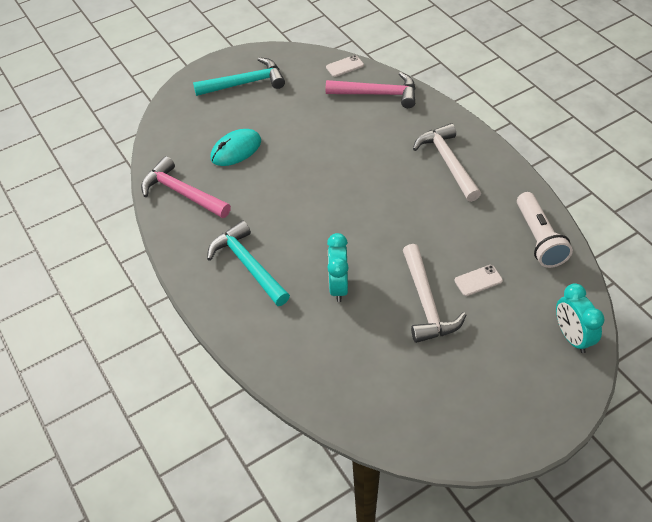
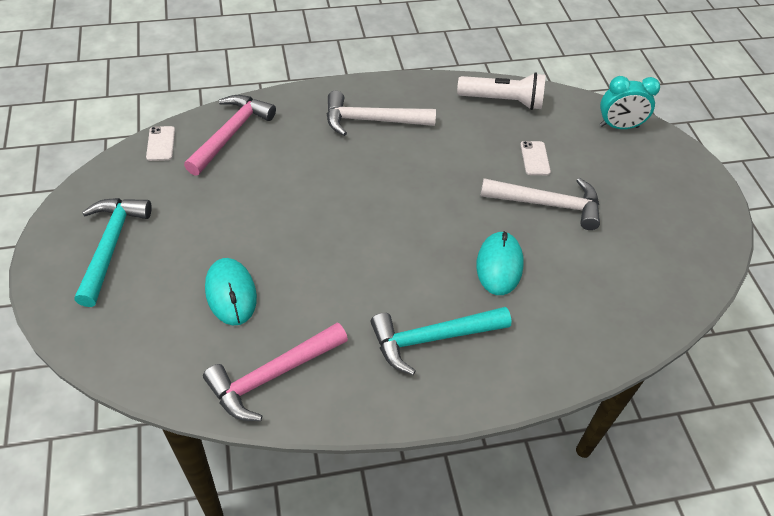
camera: 75 degrees left, 0 degrees up
(338, 286) = (499, 265): turquoise clock -> turquoise mouse

